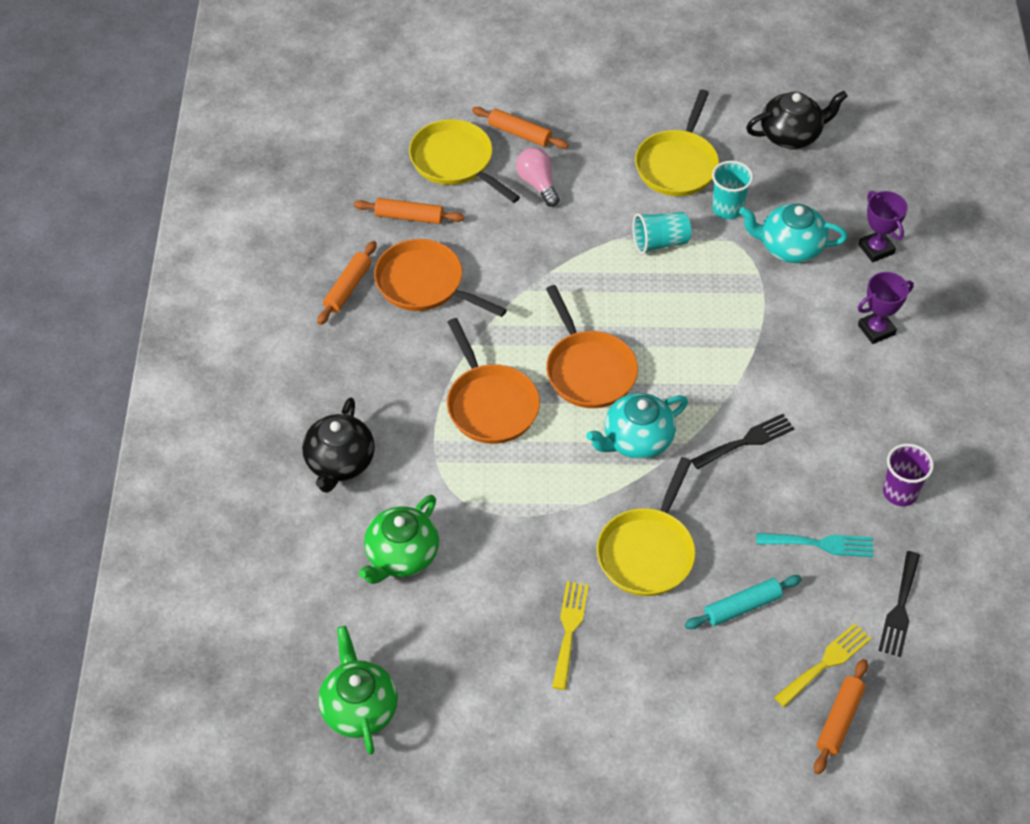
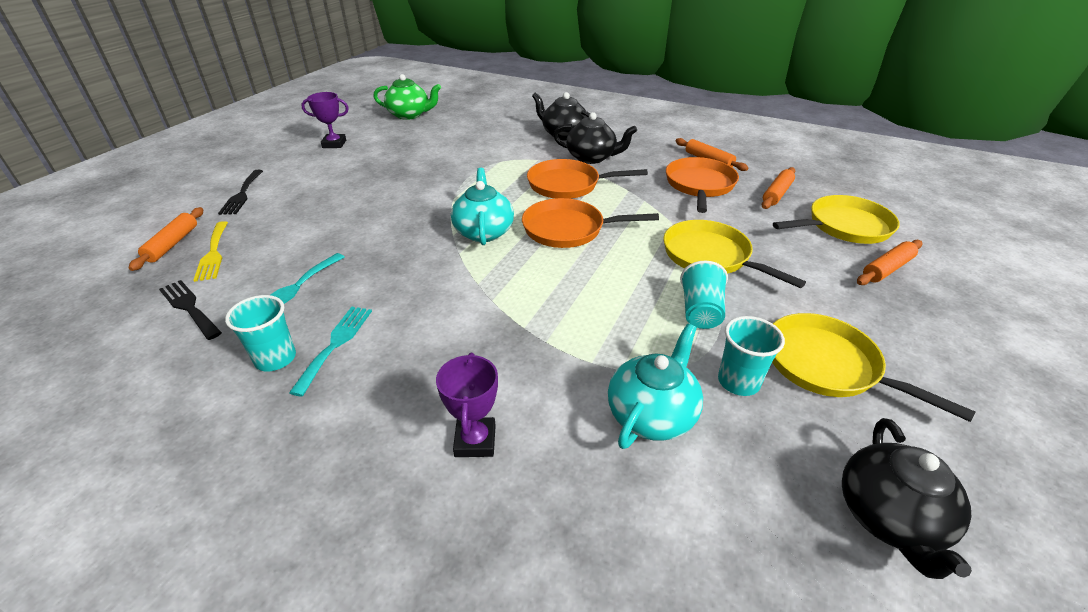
camera: 115 degrees right, 15 degrees down
(401, 405) = (592, 158): none -> black teapot
(401, 556) = (483, 138): green teapot -> none
(424, 284) = (699, 185): orange pan -> orange pan turned 45 degrees counterclockwise
(537, 184) = (807, 261): pink light bulb -> none
(569, 629) = (375, 171): yellow fork -> none
(648, 552) = (390, 210): yellow pan -> yellow pan (710, 256)
(742, 607) = (302, 233): turquoise rolling pin -> none
(746, 441) = (429, 284): black fork -> black fork (242, 194)
(839, 720) = (172, 244): orange rolling pin -> orange rolling pin turned 45 degrees clockwise
(859, 463) = (335, 344): none -> turquoise fork
(876, 249) = (608, 514): purple trophy -> purple trophy (334, 144)
(900, 492) = (275, 358): purple cup -> turquoise cup

